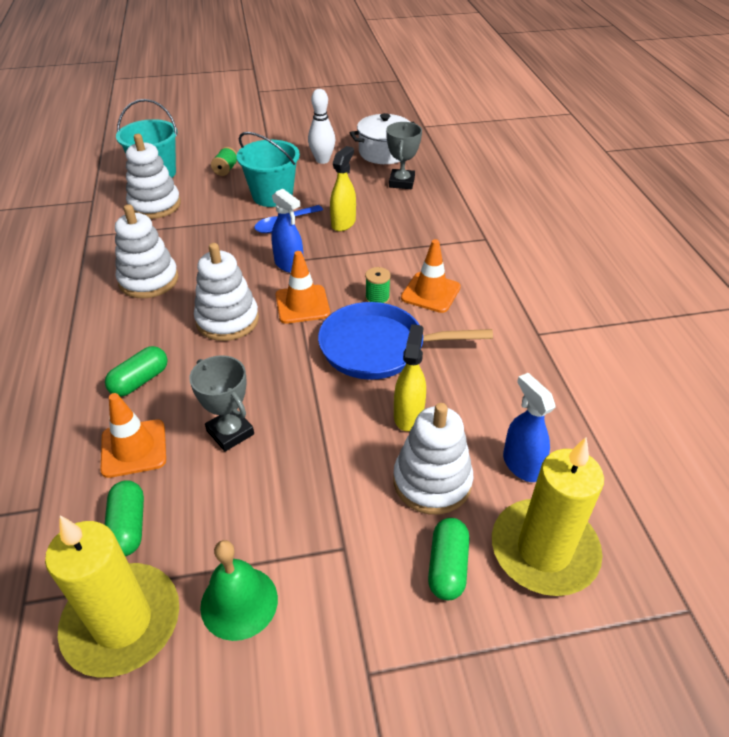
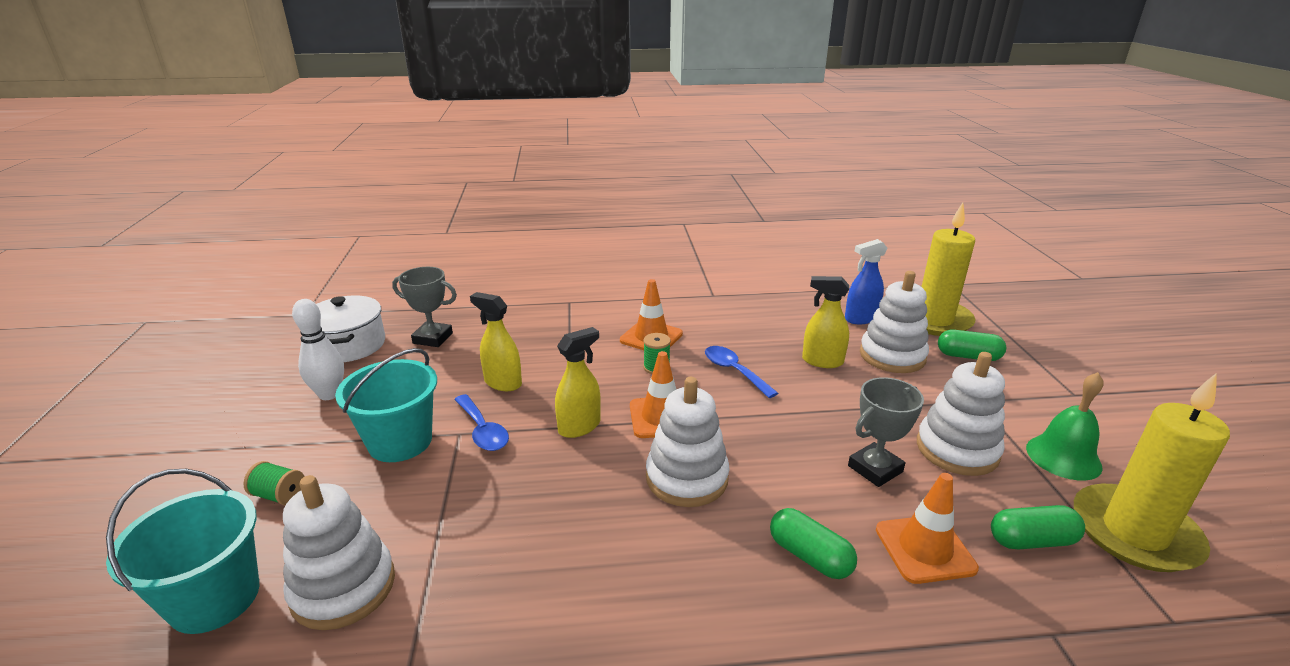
camera: 85 degrees left, 15 degrees down
(149, 280) = (582, 571): white stacking toy -> white stacking toy (957, 450)
(289, 265) = (579, 427): blue spray bottle -> yellow spray bottle
(378, 347) = (734, 371): blue pan -> blue spoon

